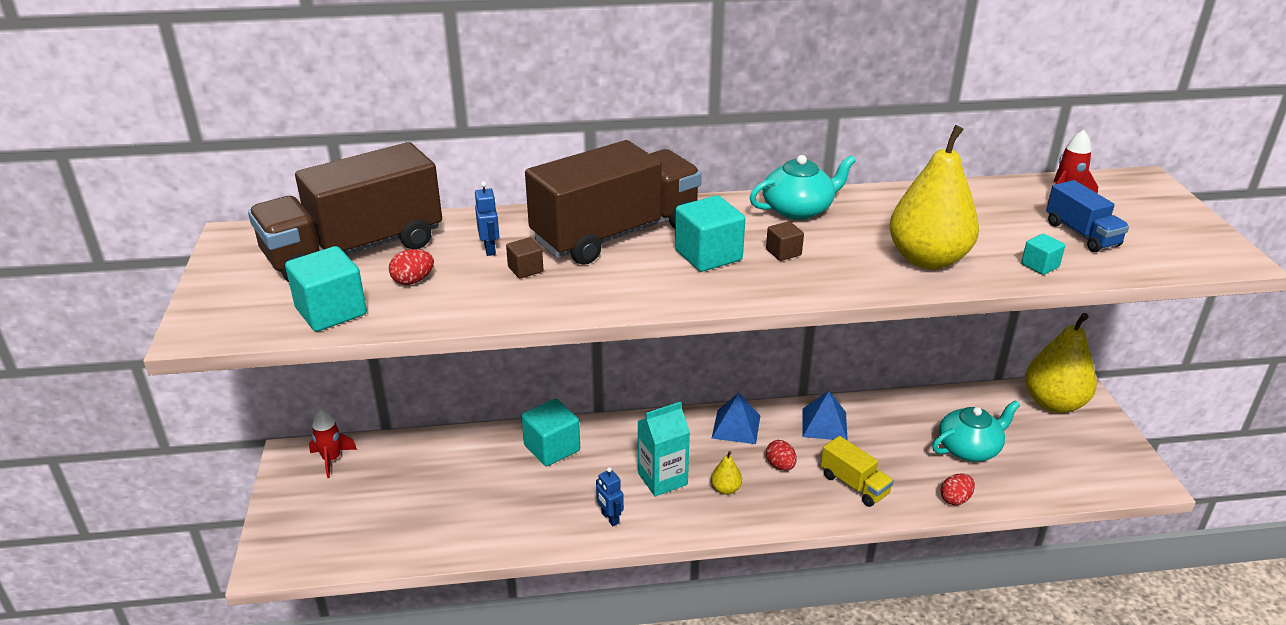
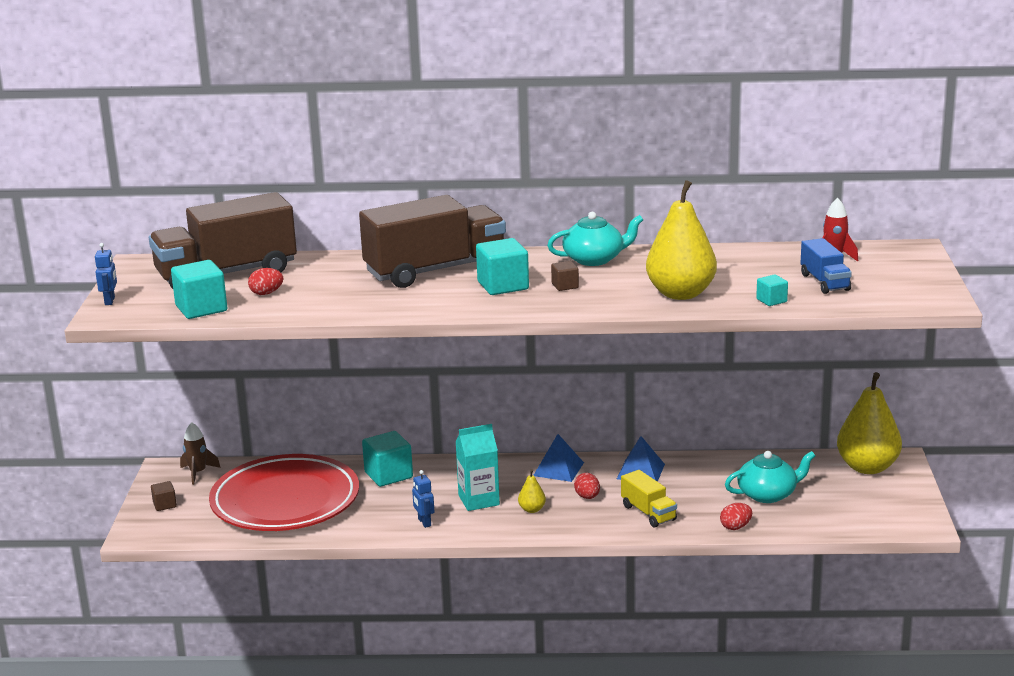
camera: 10 degrees right, 10 degrees down
(332, 459) = (198, 473): red rocket -> brown rocket
(441, 496) = (285, 501): none -> red plate
(490, 249) = (331, 276): blue robot -> blue robot (110, 301)
(525, 269) = (354, 289): brown cube -> brown cube (164, 505)

